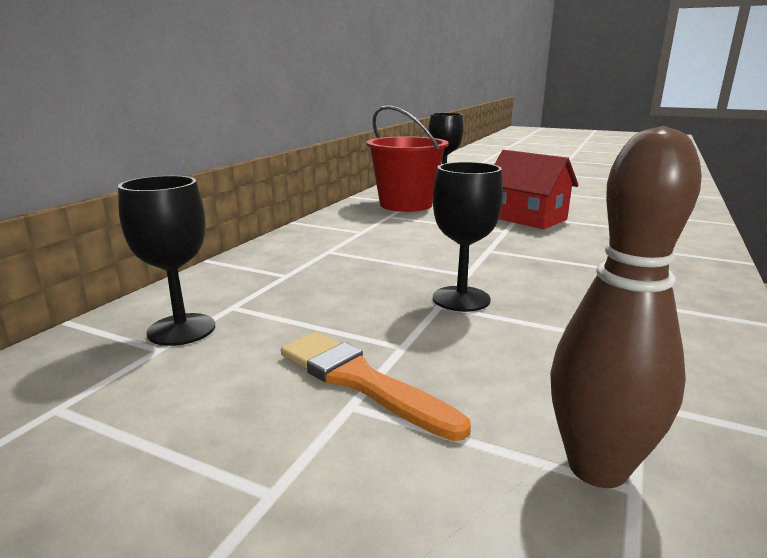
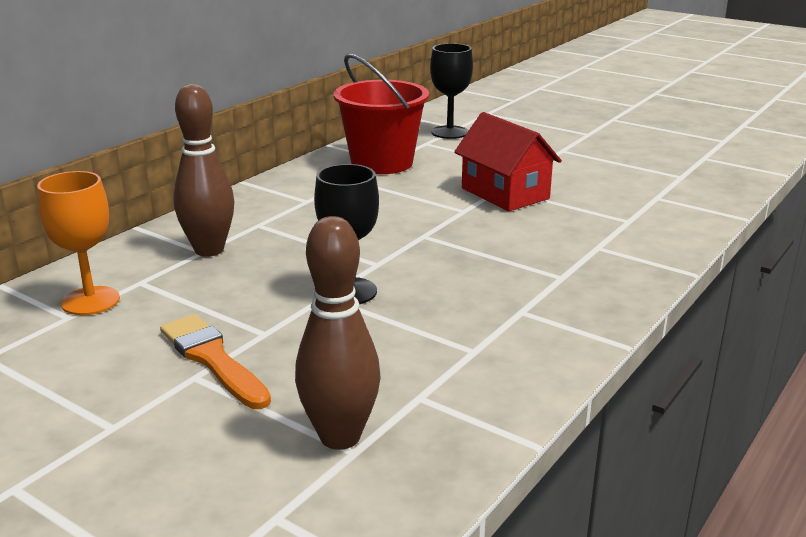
camera: 10 degrees right, 5 degrees up
(181, 329) = (90, 301): black goblet -> orange goblet
(292, 273) = (209, 250): none -> brown bowling pin

